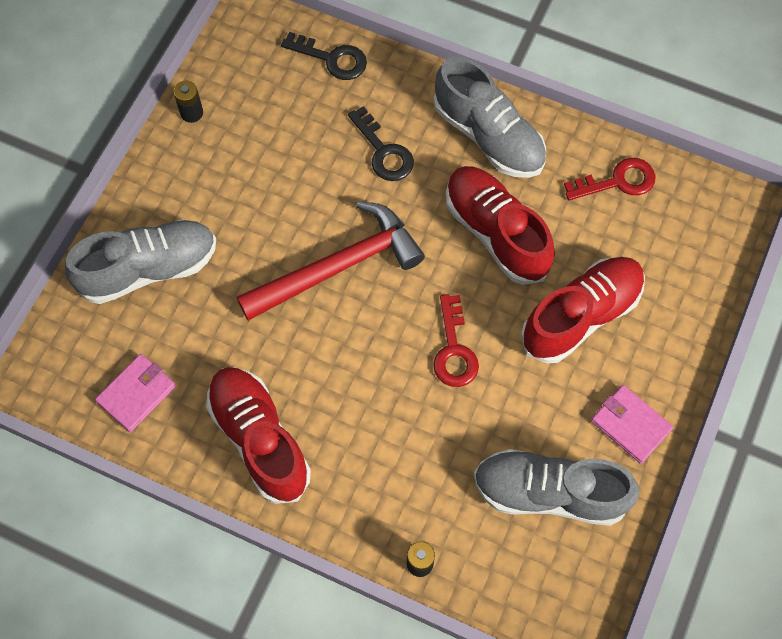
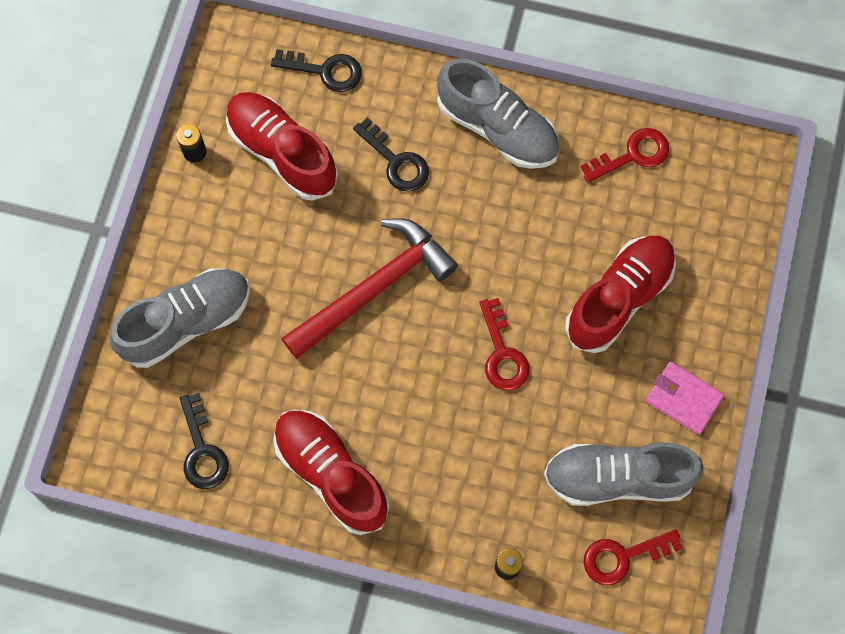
camera: 10 degrees left, 5 degrees up
(137, 394) = (202, 450): pink wallet -> black key
(496, 233) = (522, 228): red shoe -> red shoe (282, 152)
(541, 574) = (623, 556): none -> red key

